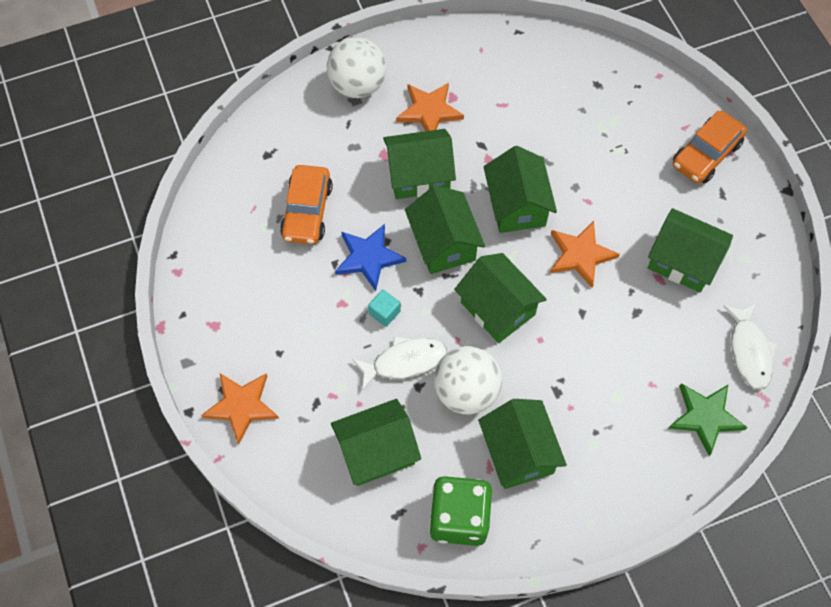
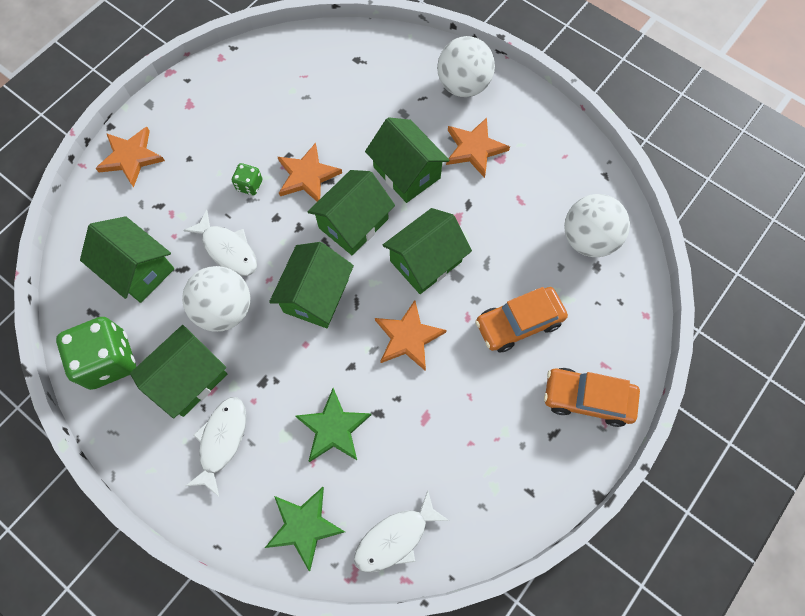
camera: 60 degrees right, 5 degrees up
(307, 211) = (323, 112): orange car -> orange car (518, 323)
(346, 311) = (249, 185): none -> green dice
(368, 257) = (307, 176): blue star -> orange star
(384, 313) = (264, 212): turquoise cube -> none
(569, 77) = (588, 239): none -> white ball
(594, 450) = (222, 440): none -> white fish
(631, 353) = (333, 428): none -> green star
(682, 261) = (455, 430): green house -> none

